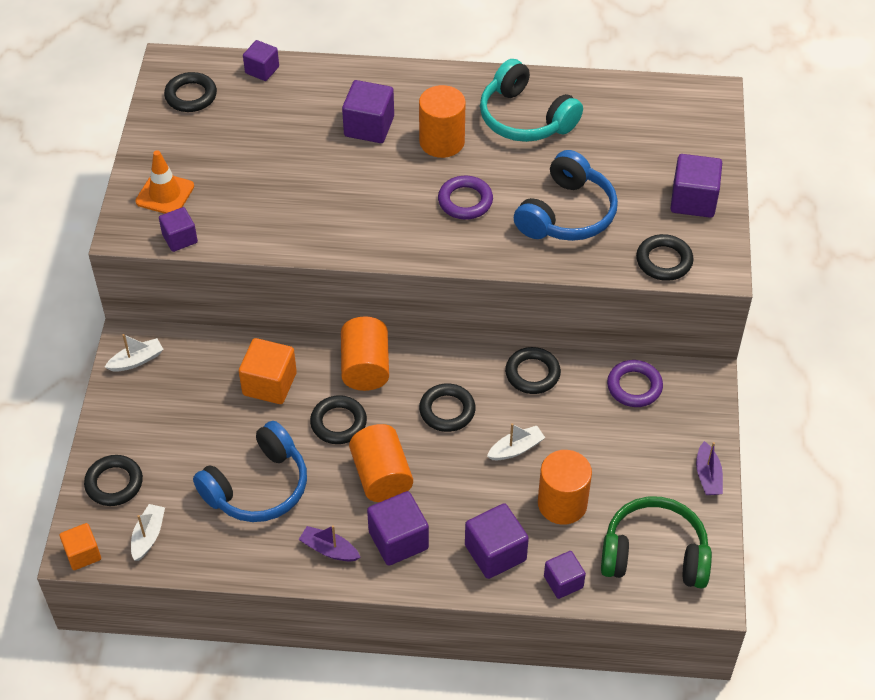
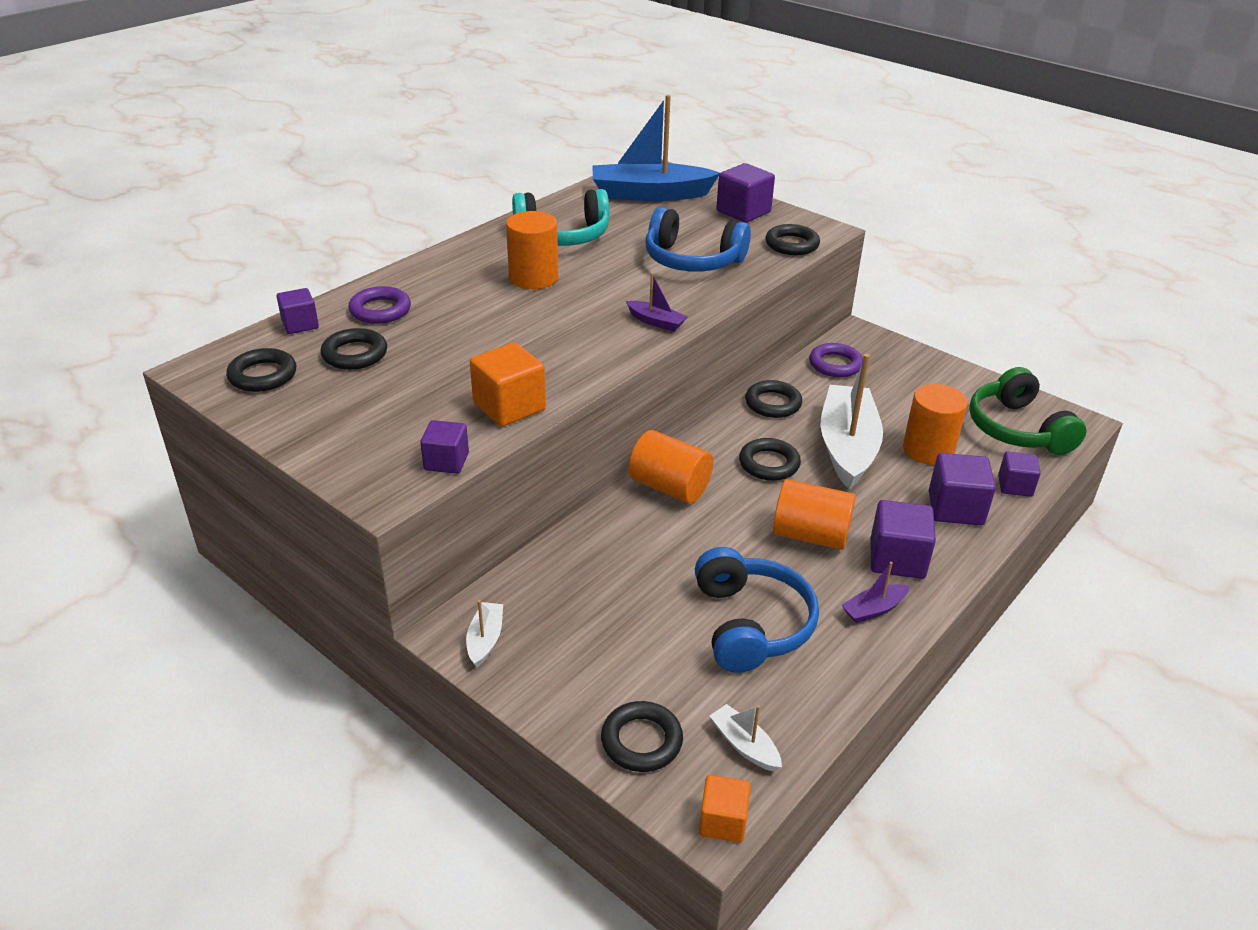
camera: 55 degrees left, 15 degrees down
(165, 194) = (370, 446): orange traffic cone -> none
(269, 384) = (625, 556): orange cube -> orange cube (509, 407)
(338, 423) = (720, 533): black ring -> black ring (355, 354)
(369, 126) = (462, 302): purple cube -> none
(465, 201) = (617, 294): purple ring -> purple ring (380, 310)
(516, 449) = (847, 447): white boat -> white boat, size x2.32
(567, 214) = (692, 260): blue headphones -> blue headphones turned 135 degrees clockwise
(654, 554) = (1017, 429): green headphones -> green headphones turned 60 degrees counterclockwise
(658, 126) = (650, 194): none -> blue boat
(708, 476) = (955, 372): purple boat -> purple boat (656, 322)

